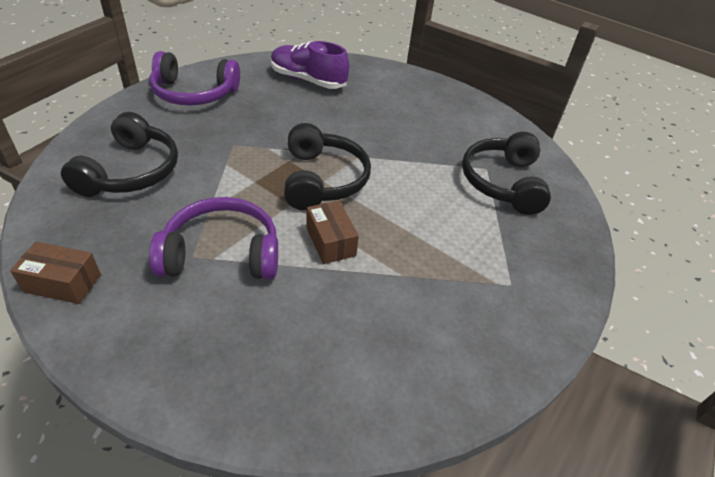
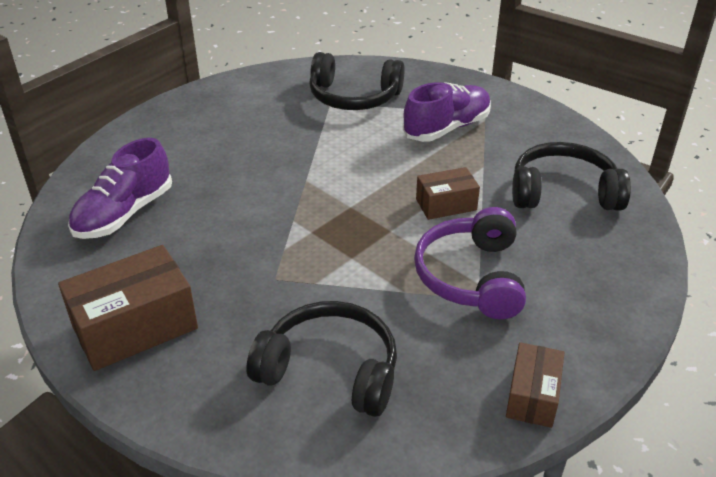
camera: 80 degrees left, 5 degrees down
(194, 93) = (135, 327): purple headphones -> brown box
(323, 179) = (348, 206): black headphones -> black headphones (563, 192)
(468, 249) = (447, 128): none -> purple shoe

